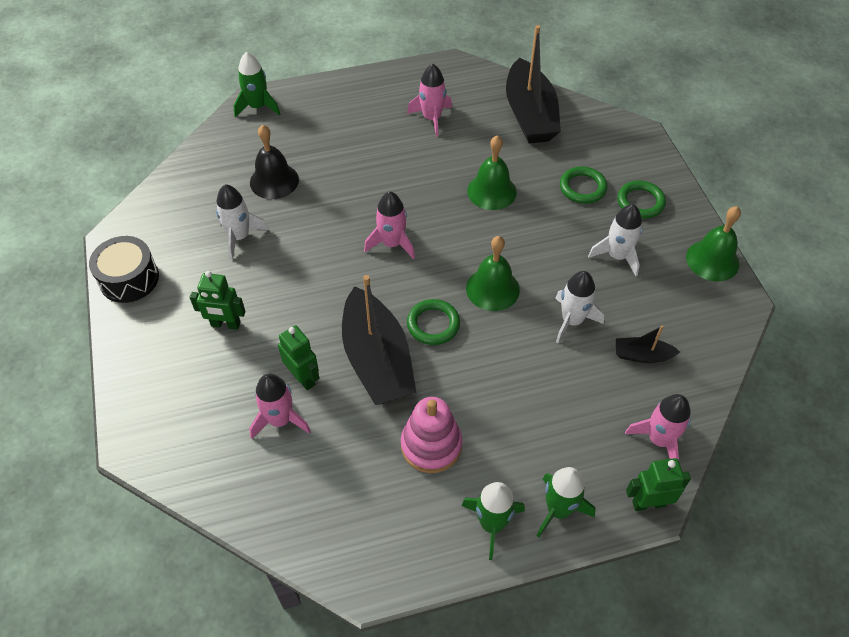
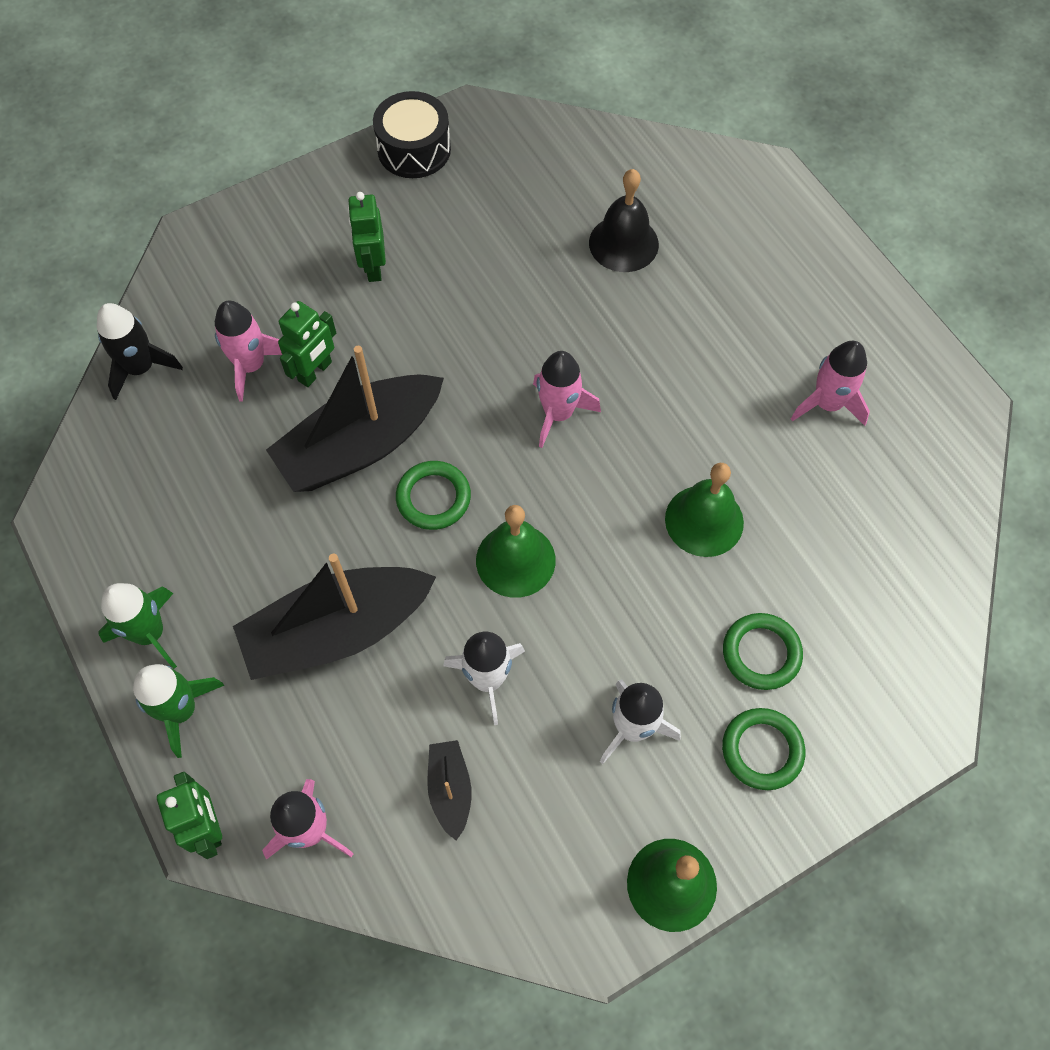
camera: 75 degrees right, 10 degrees up
(240, 237) = (514, 237): white rocket -> none
(249, 502) = (141, 368): none -> black rocket
(257, 107) = (756, 181): green rocket -> none
(431, 445) = (247, 539): pink stacking toy -> none
(530, 115) = (897, 543): black boat -> black boat (337, 631)

